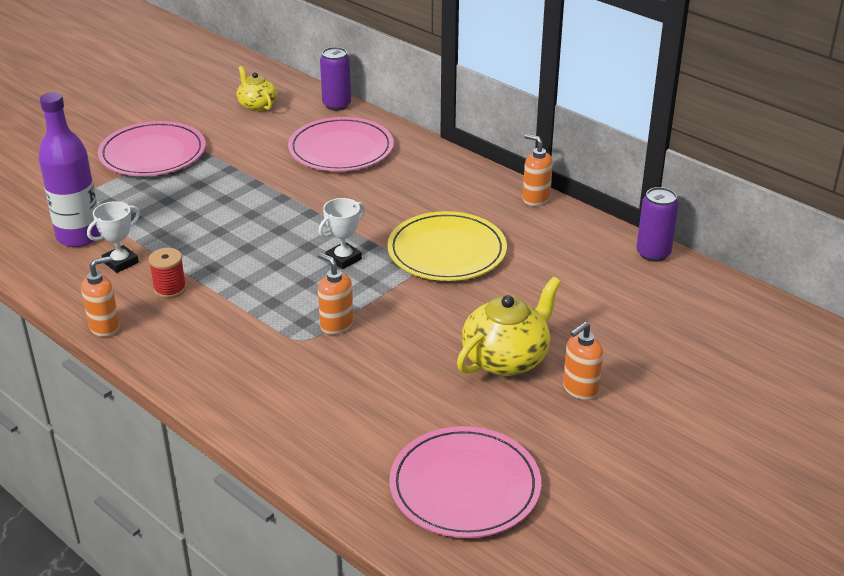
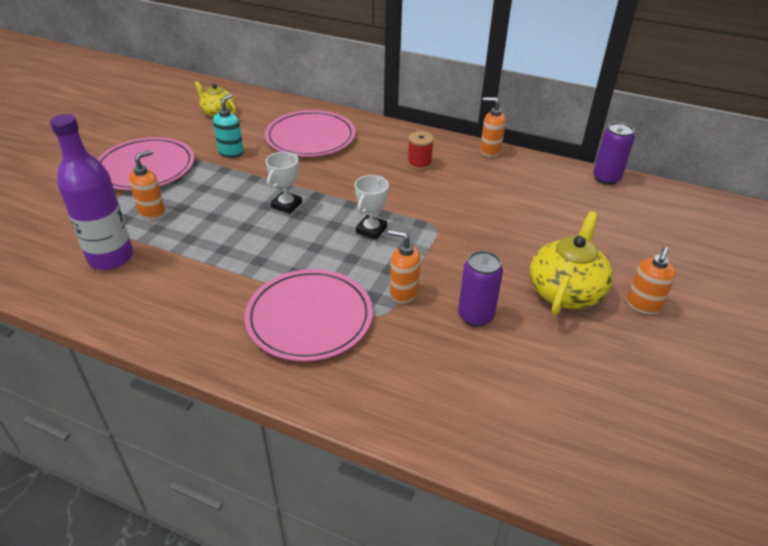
camera: 20 degrees left, 5 degrees up
(105, 327) = (182, 346): orange soap dispenser -> orange soap dispenser (152, 212)
(120, 262) = (166, 275): white trophy -> white trophy (286, 205)
(170, 289) = (228, 292): red spool -> red spool (419, 164)
(247, 152) = (231, 152): none -> turquoise soap dispenser
(336, 105) = (285, 103): purple can -> purple can (475, 316)
(447, 251) = (452, 206): yellow plate -> none
(465, 486) = (622, 428): pink plate -> pink plate (309, 317)

